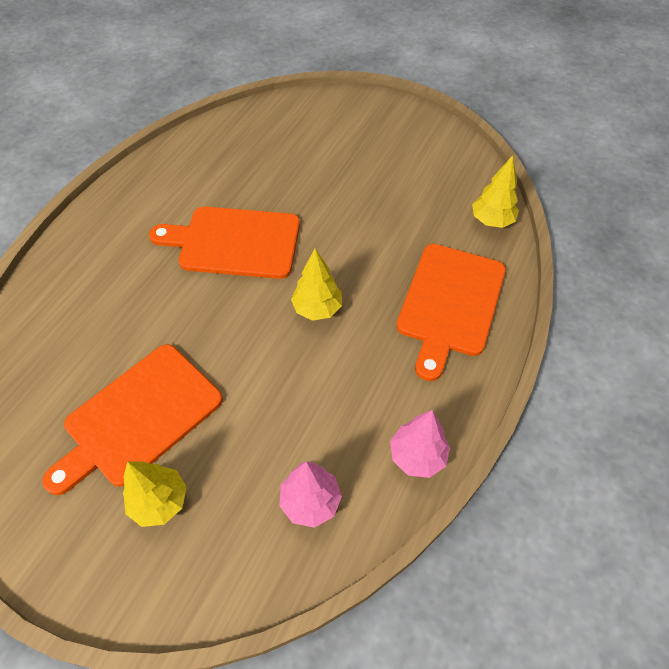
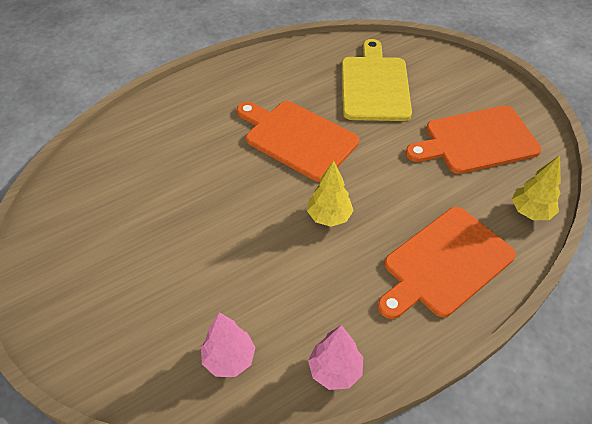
camera: 30 degrees right, 5 degrees down
(139, 417) = (149, 234): orange cutting board -> orange cutting board (476, 141)
(160, 501) = (126, 300): yellow tree -> none
(278, 156) = (374, 85): none -> yellow cutting board

